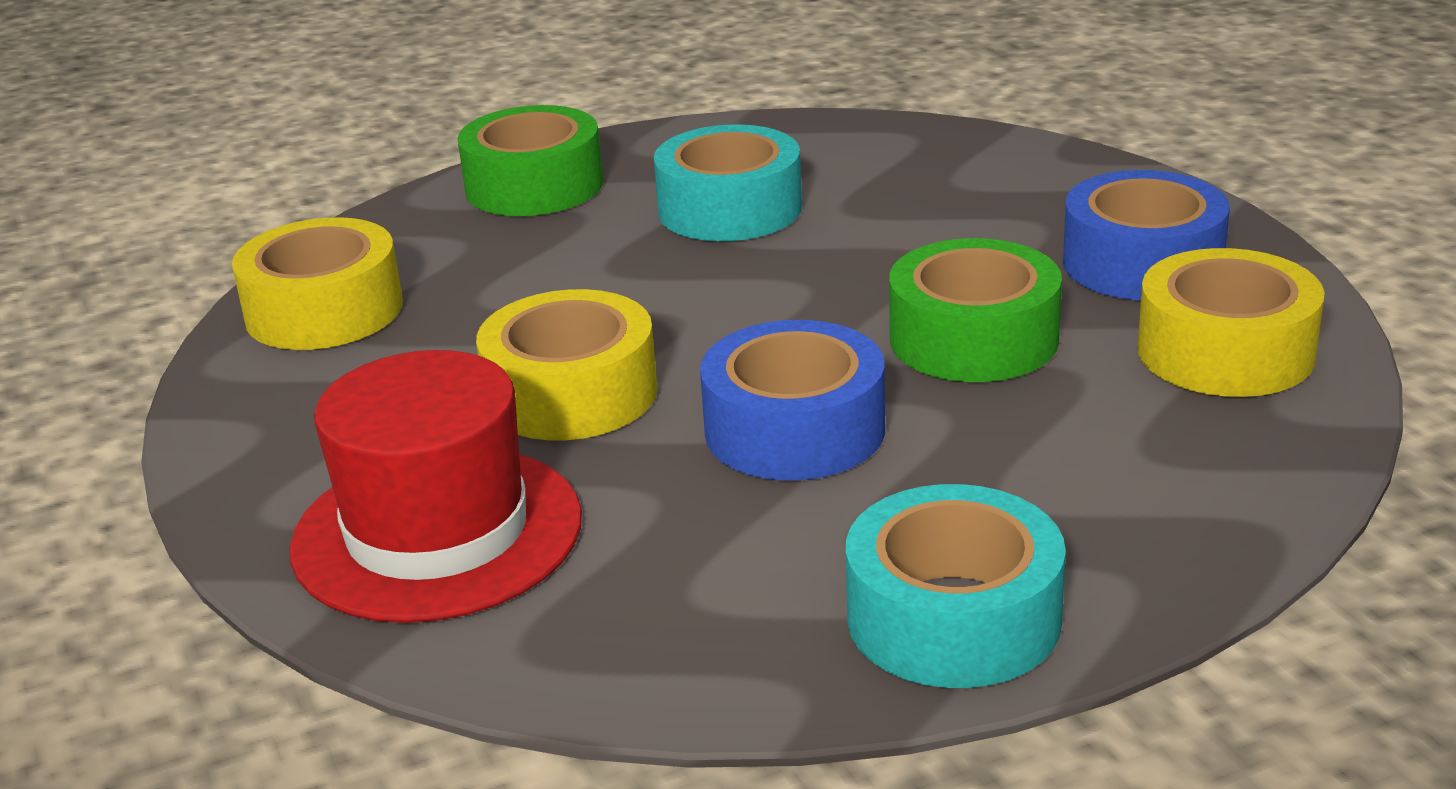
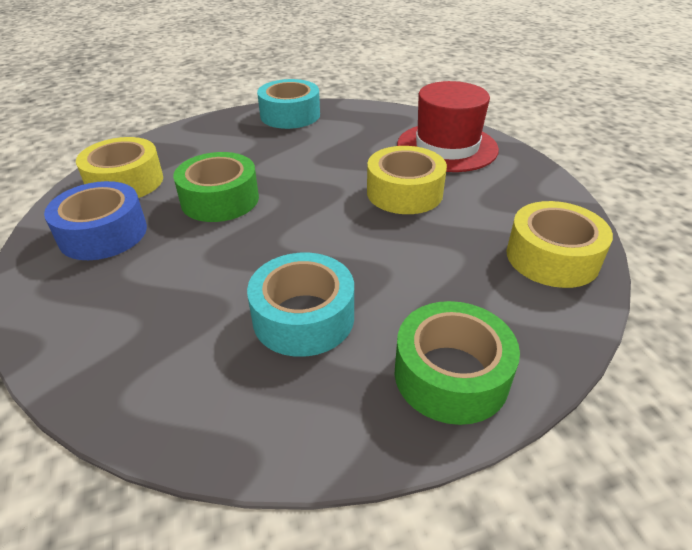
camera: 175 degrees left, 10 degrees up
(795, 430) = (314, 168): blue tape -> none

